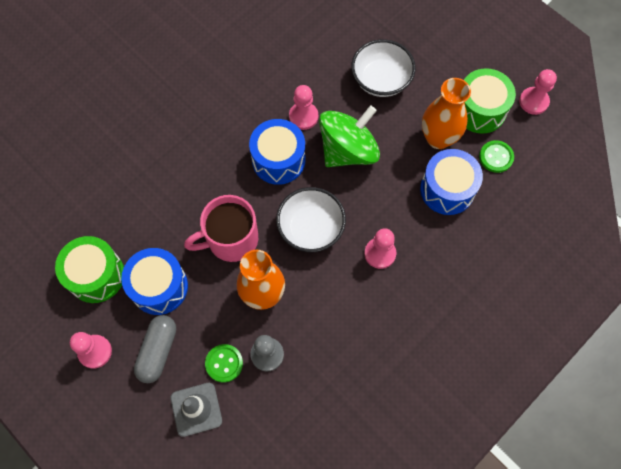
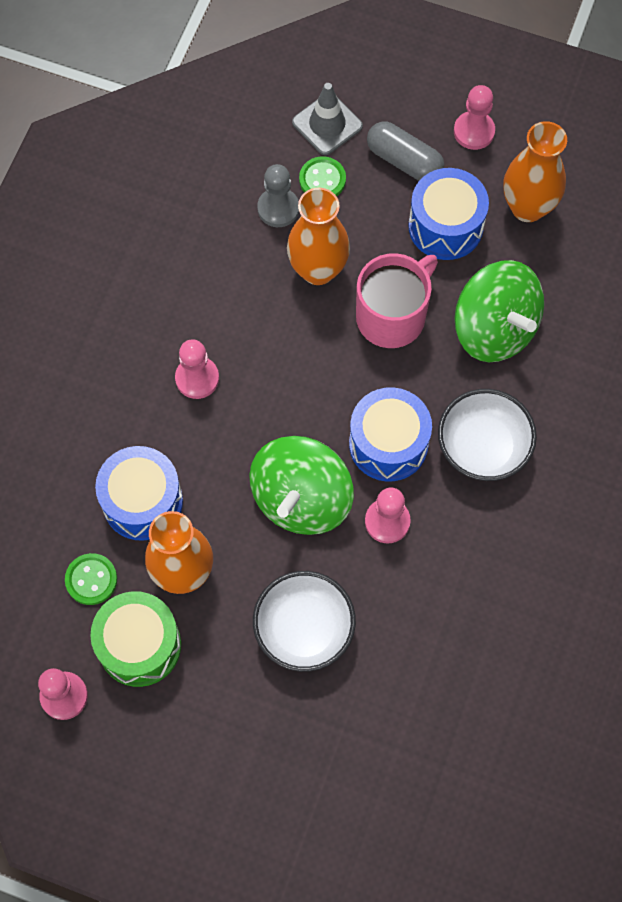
camera: 155 degrees right, 0 degrees up
(96, 275) = (527, 207): green drum -> orange vase
(158, 351) = (404, 161): grey capsule -> grey capsule turned 45 degrees counterclockwise
(171, 202) = (494, 329): none -> green spinning top
(311, 228) = (299, 372): white bowl -> white bowl (483, 447)

